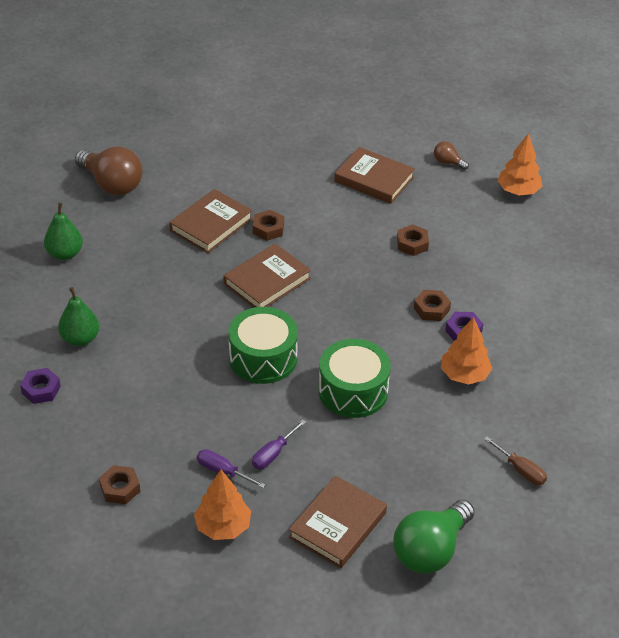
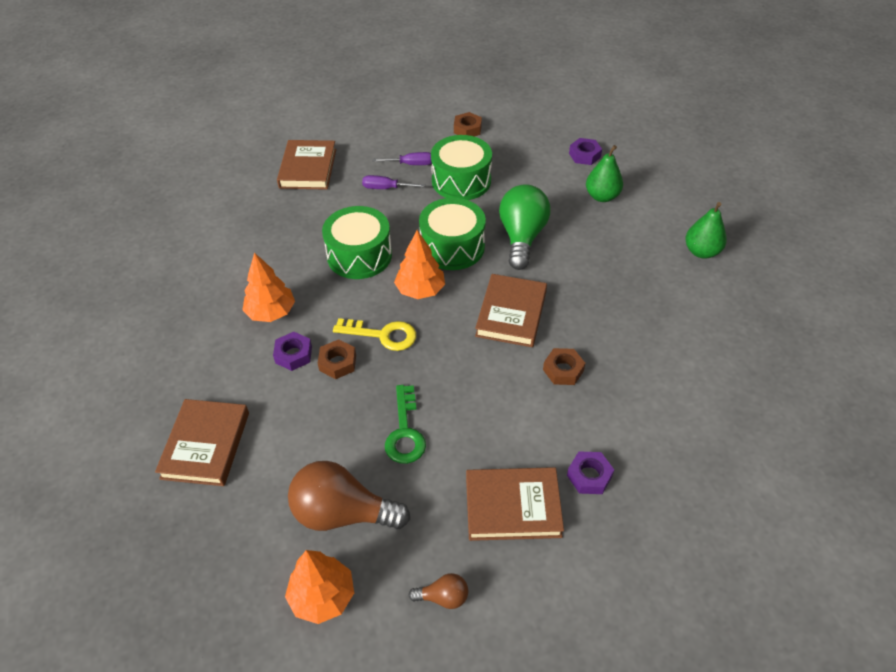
camera: 150 degrees right, 5 degrees up
(112, 184) = (759, 340): brown light bulb -> brown light bulb (342, 513)
(191, 423) = (461, 181): none -> green drum
(211, 225) = (620, 345): brown book -> brown book (205, 445)
(223, 526) = (383, 138): orange tree -> orange tree (420, 290)
(273, 454) = (386, 188): purple screwdriver -> purple screwdriver turned 90 degrees counterclockwise
(313, 172) = (589, 476): none -> purple nut
(381, 313) = (383, 335): none -> yellow key
(412, 244) = (405, 432): brown nut -> green key
(430, 550) = (234, 181): green light bulb -> green light bulb (522, 237)
(521, 470) = (187, 258): brown screwdriver -> none

